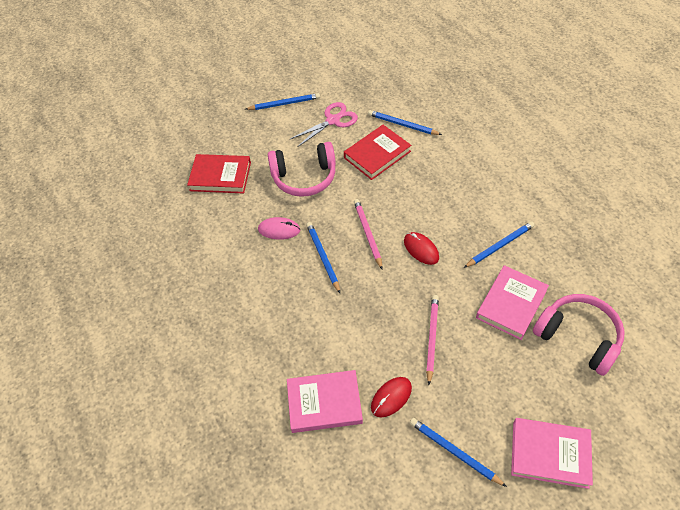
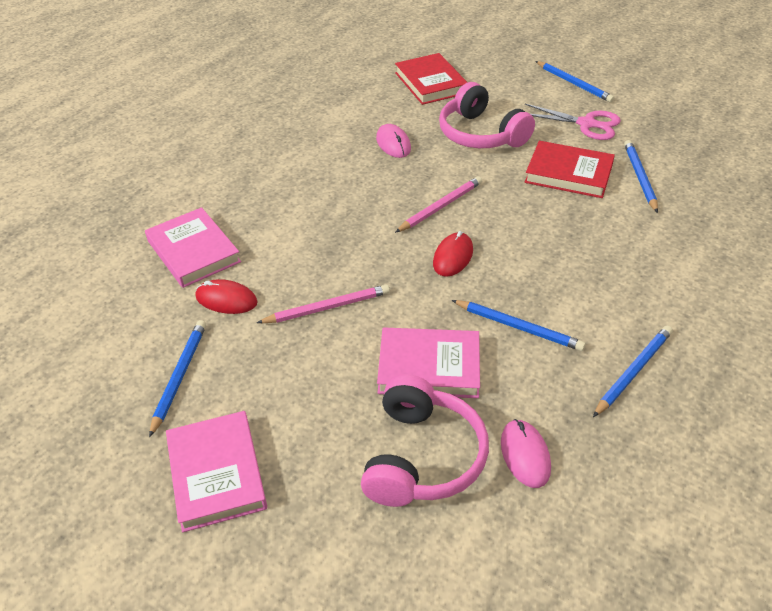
camera: 60 degrees right, 10 degrees down
(323, 257) = (380, 186): blue pencil -> blue pencil (633, 372)
(595, 288) = (525, 455): none -> pink mouse

